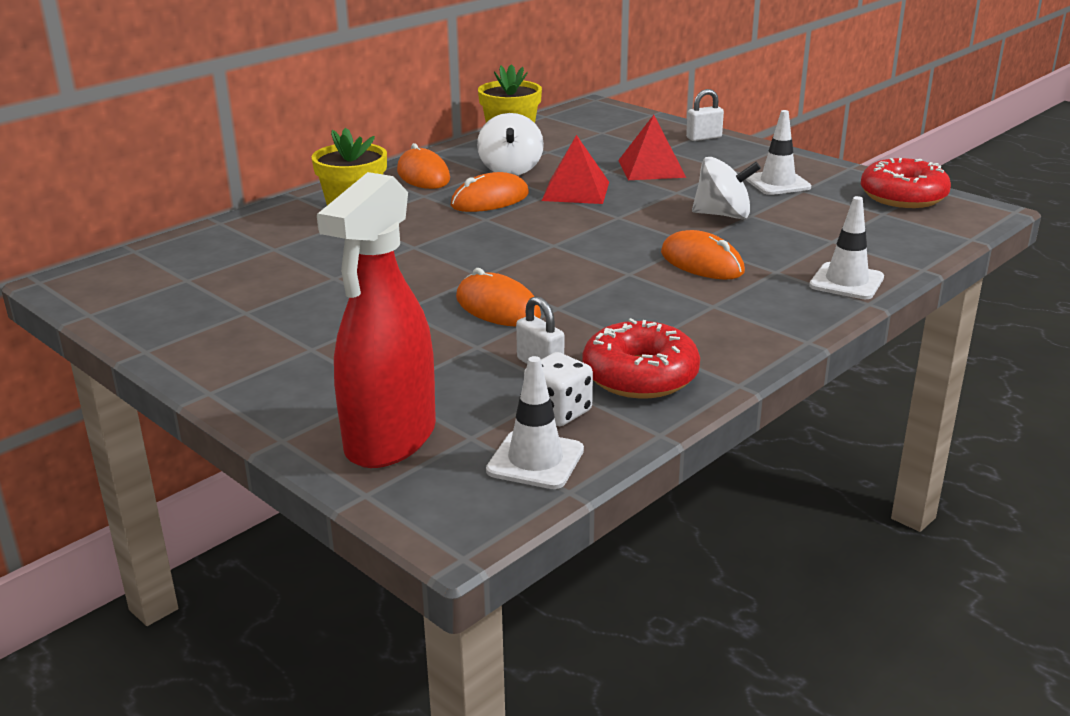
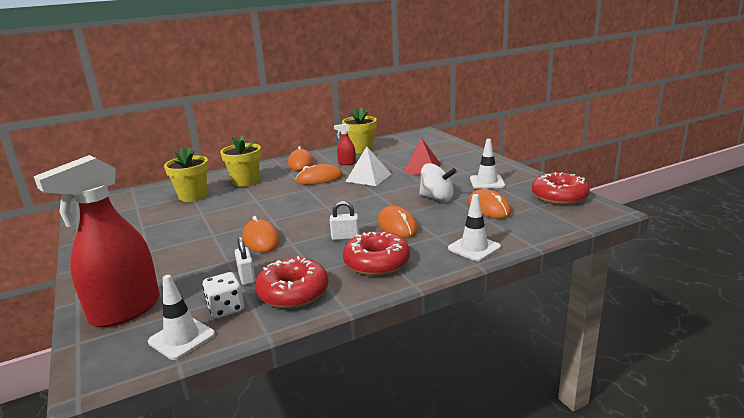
camera: 20 degrees right, 5 degrees down
(280, 250) = (193, 196): none -> yellow flower pot
(510, 169) = (347, 163): white spinning top -> red spray bottle
(576, 191) = (368, 177): red pyramid -> white pyramid
(704, 137) = (468, 153): white padlock -> white padlock (345, 237)
(724, 319) = (376, 262): none -> red donut
(815, 222) = (489, 207): none -> orange mouse

